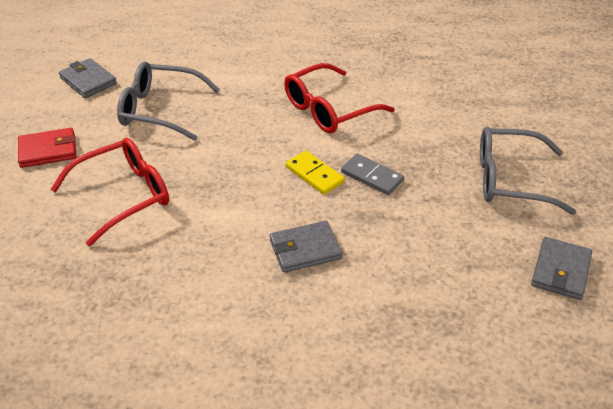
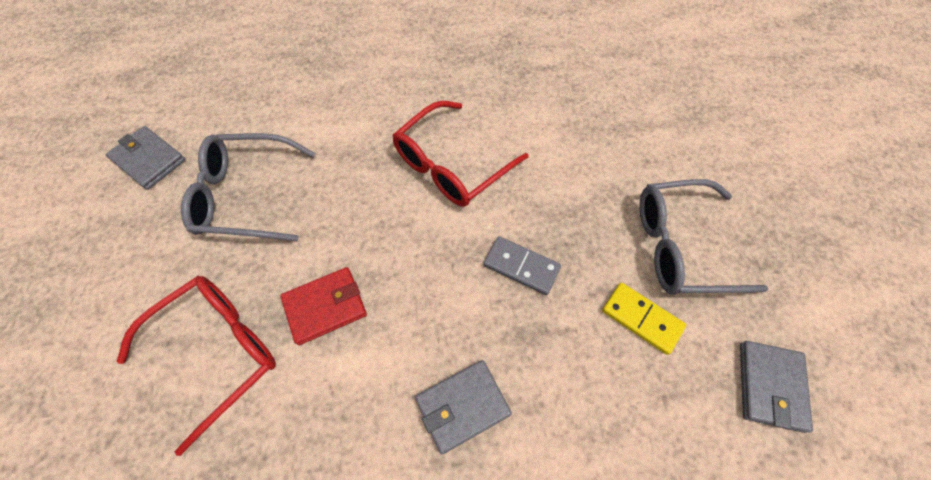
camera: 10 degrees left, 20 degrees up
(48, 150) = (108, 287): red wallet -> red wallet (325, 306)
(314, 174) = (452, 275): yellow domino -> yellow domino (641, 319)

